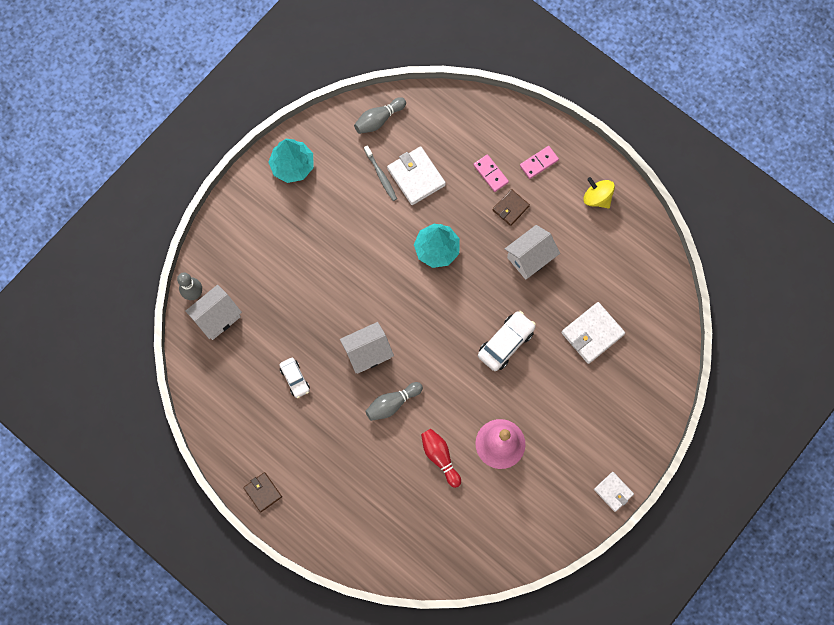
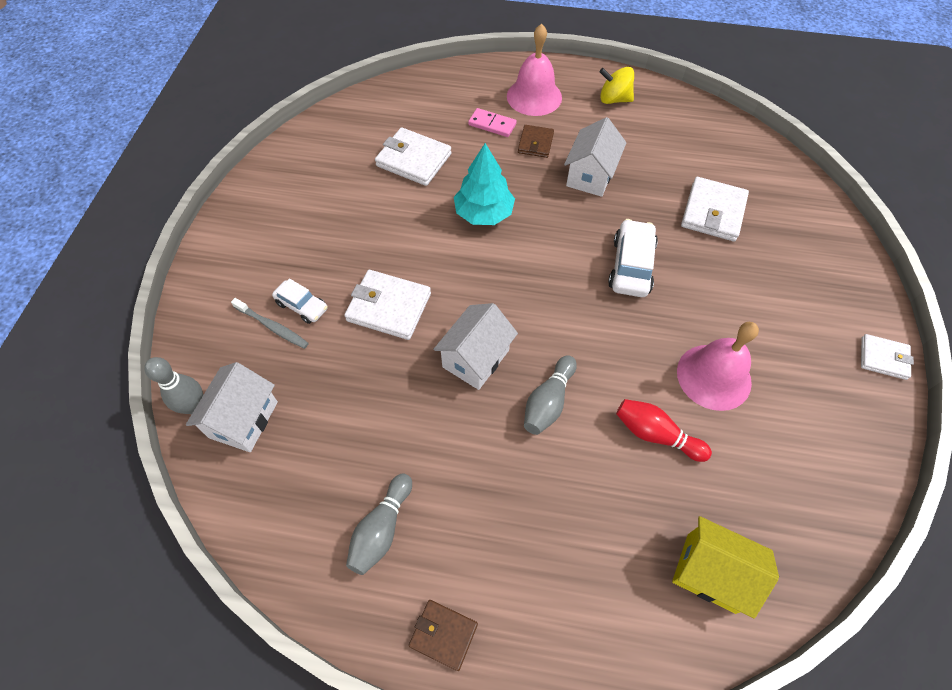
camera: 30 degrees left, 15 degrees down
(292, 166) = (260, 209): turquoise tree -> none
(295, 379) = (398, 441): white car -> white car (302, 306)
(336, 288) = (389, 307): none -> white wallet
(379, 120) = (338, 129): grey bowling pin -> grey bowling pin (381, 529)
(381, 175) = (373, 175): grey toothbrush -> grey toothbrush (272, 327)
(414, 542) = (710, 572): none -> yellow house
(539, 163) = (534, 96): pink domino -> pink bell

